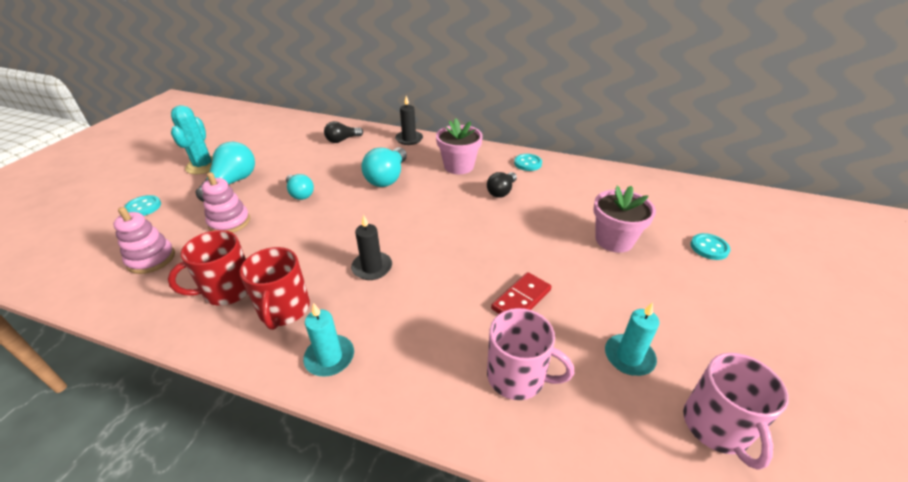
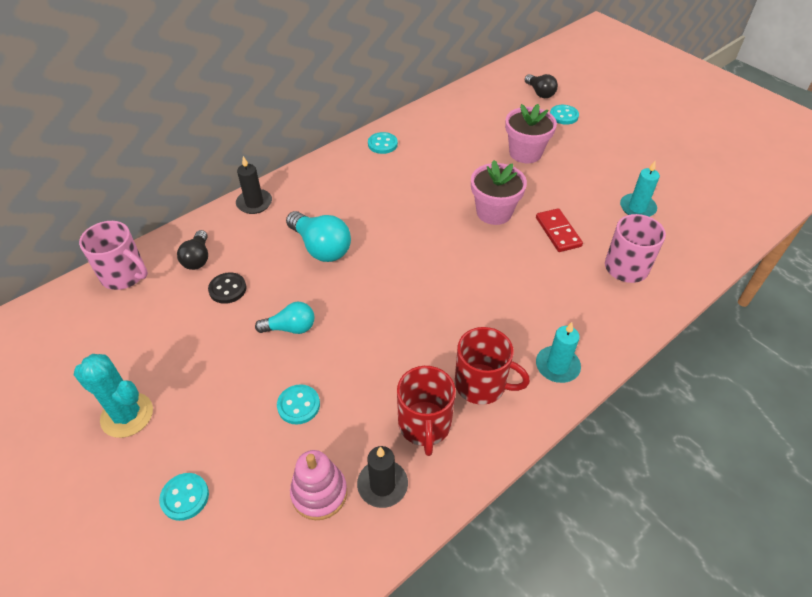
camera: 60 degrees left, 10 degrees up
(229, 222) = (298, 405): pink stacking toy -> turquoise button
(232, 183) = (206, 389): turquoise light bulb -> none
(322, 159) = (227, 289): none -> black button
(372, 267) = (463, 306): black candle -> black candle (382, 485)
(459, 166) = (346, 189): pink flower pot -> pink flower pot (494, 212)
(501, 191) = (413, 180): black light bulb -> black light bulb (540, 93)
(716, 426) = (700, 202): pink mug -> pink mug (124, 275)

